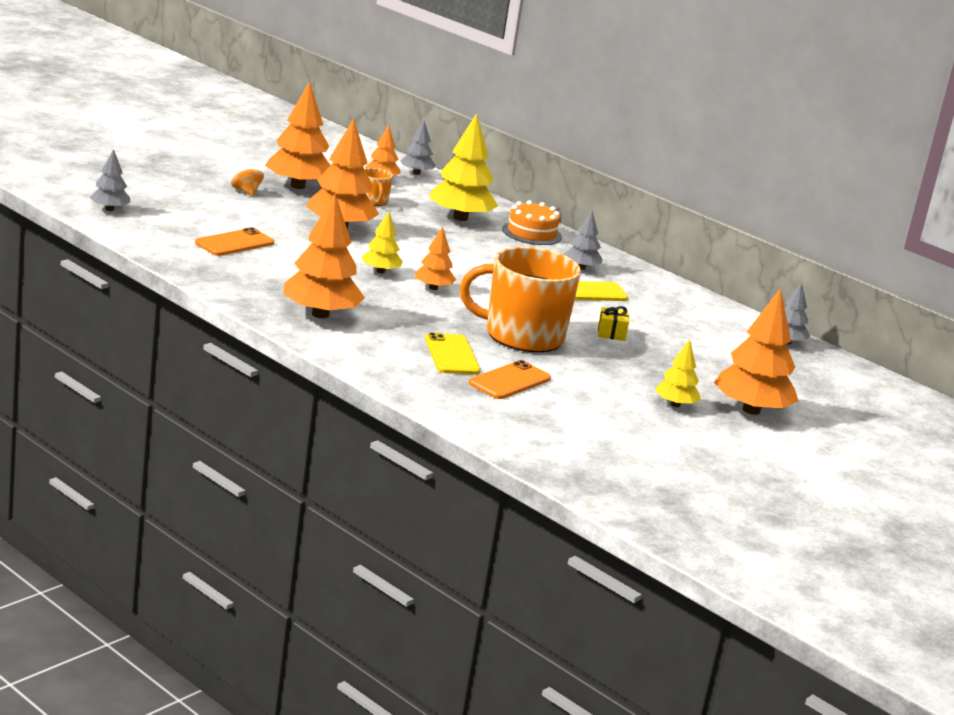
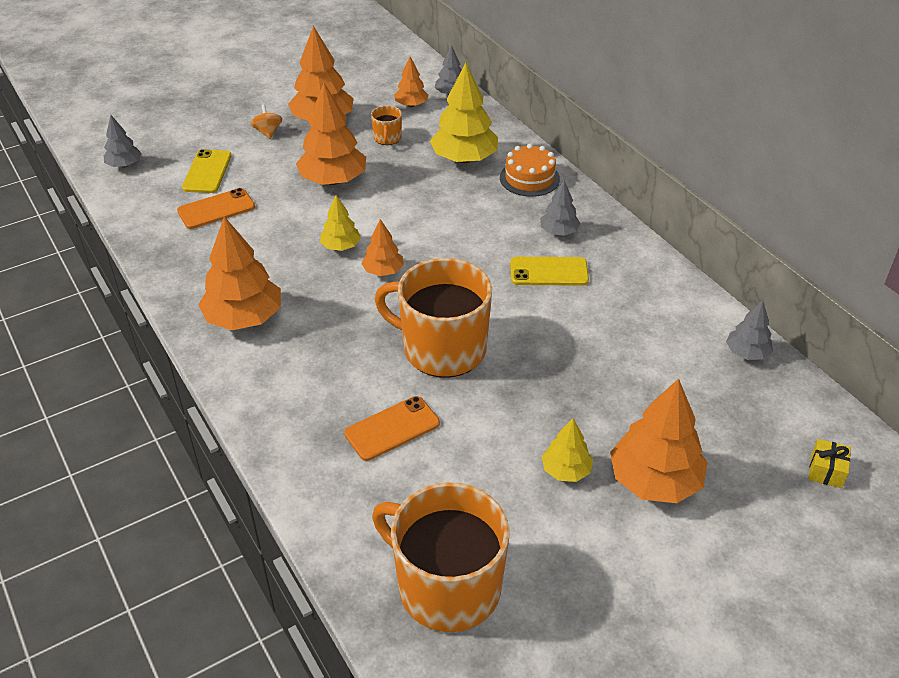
camera: 20 degrees right, 20 degrees up
(451, 355) = (349, 383): yellow phone -> yellow phone (207, 172)
(611, 333) = (545, 341): yellow gift -> yellow gift (826, 471)
(616, 465) = (446, 586): none -> orange mug

